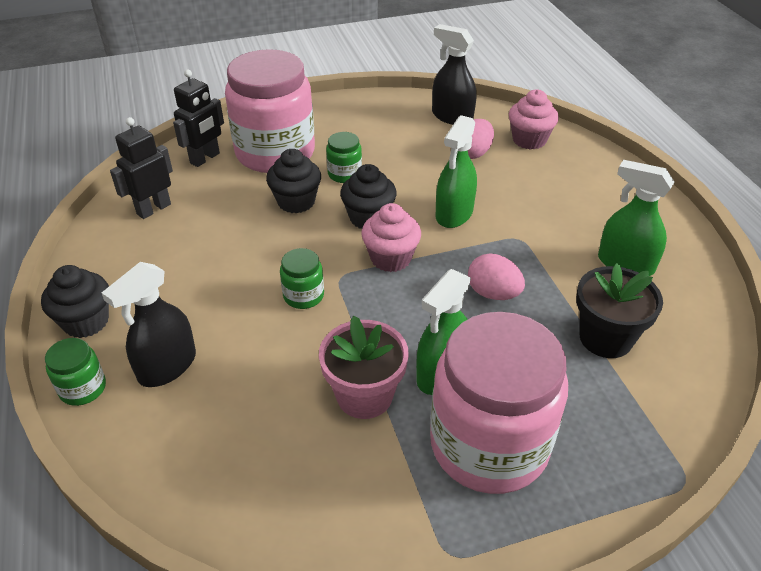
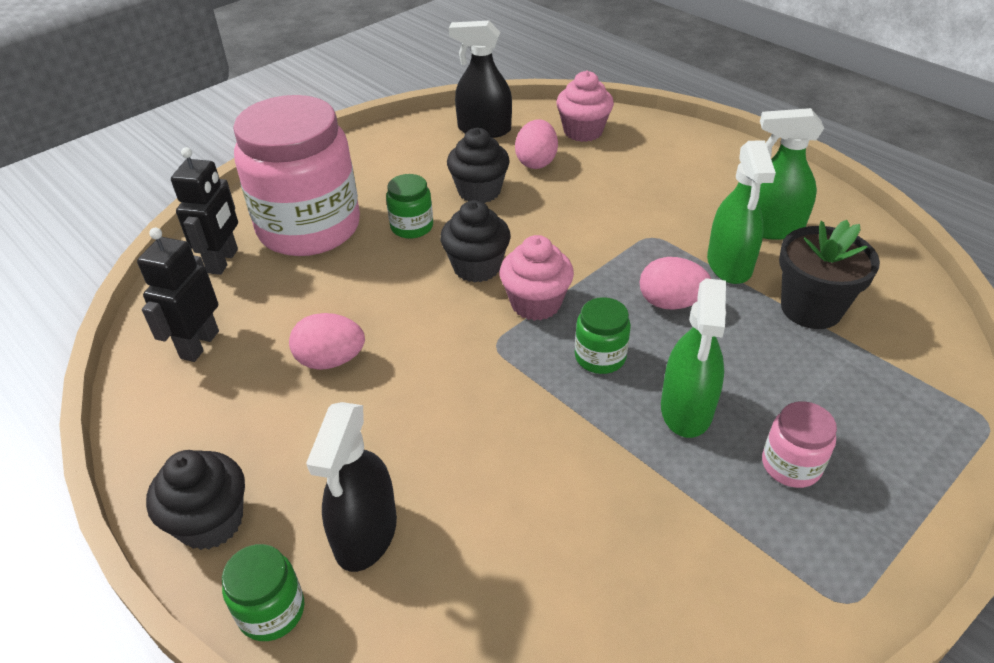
camera: 25 degrees left, 0 degrees up
(225, 248) = (331, 360): none -> pink egg
(296, 202) = (378, 276): black cupcake -> black cupcake (479, 191)
(303, 296) = (469, 381): green jar -> green jar (600, 357)
(364, 395) = (625, 468): pink flower pot -> none
(454, 214) = (566, 232): green spray bottle -> green spray bottle (729, 264)
(489, 444) = (791, 465): pink jar -> pink jar, size x0.42

